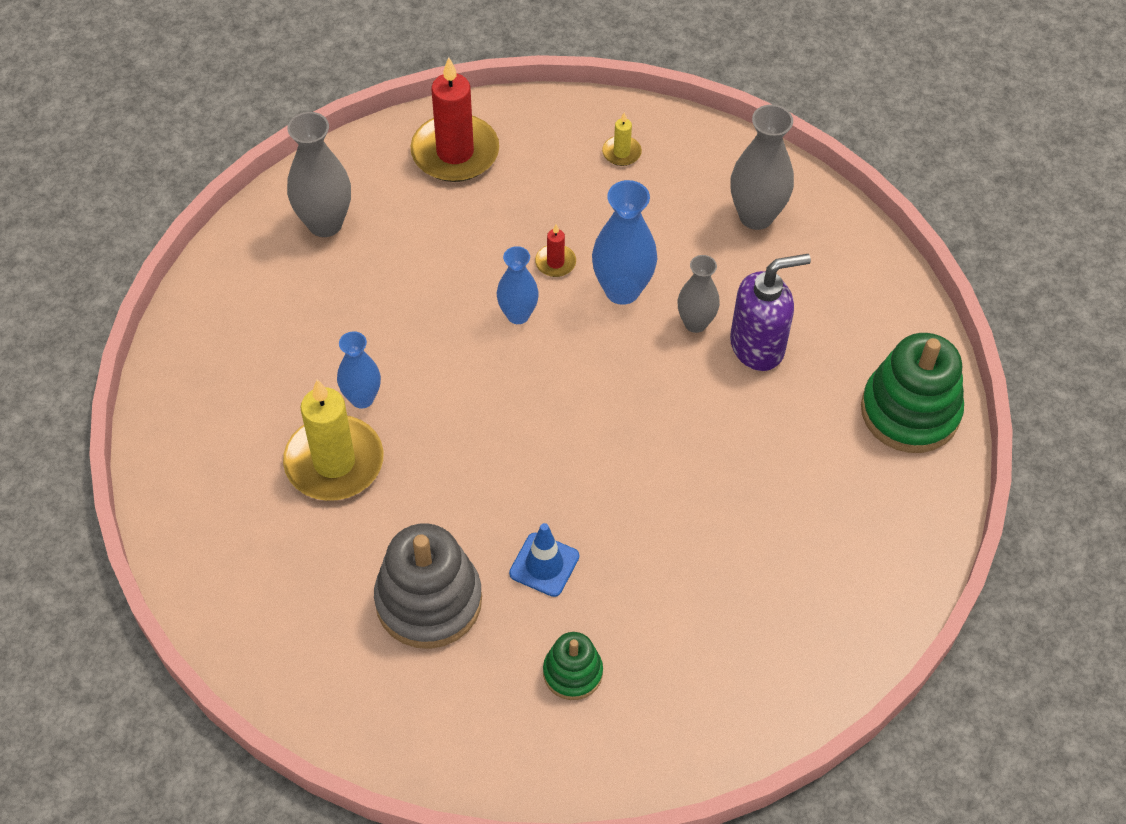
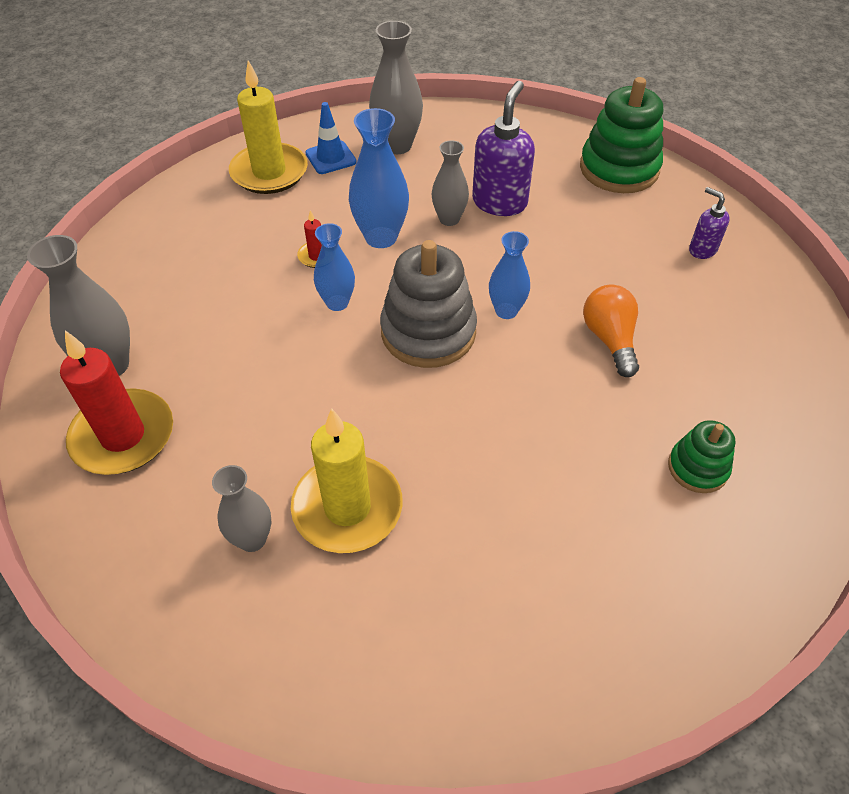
camera: 50 degrees left, 5 degrees down
(262, 424) = (252, 539): none -> grey vase
(362, 398) = (305, 447): blue vase -> blue vase (506, 311)
(428, 600) = (551, 525): grey stacking toy -> grey stacking toy (428, 332)
(455, 152) = (153, 250): red candle -> red candle (123, 436)
(544, 565) = (580, 424): blue traffic cone -> blue traffic cone (331, 158)
(621, 153) = (269, 172): yellow candle -> yellow candle, size x2.24
(660, 533) = (609, 339): none -> orange light bulb
(854, 544) = (702, 250): none -> purple soap dispenser

